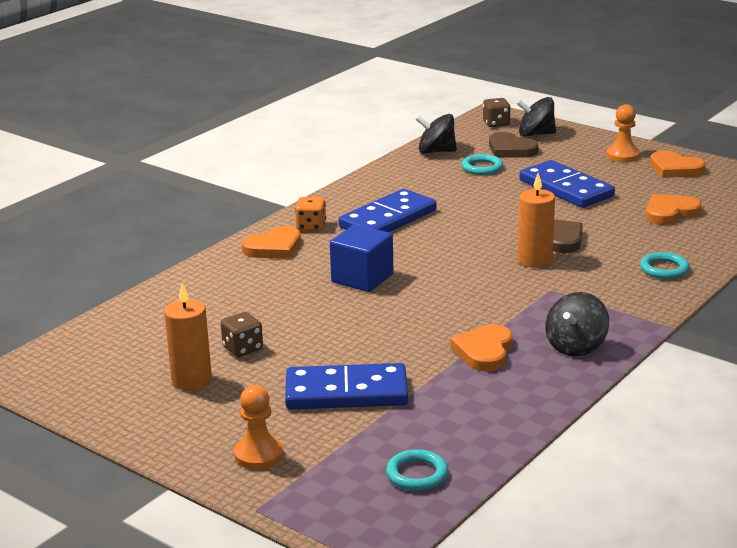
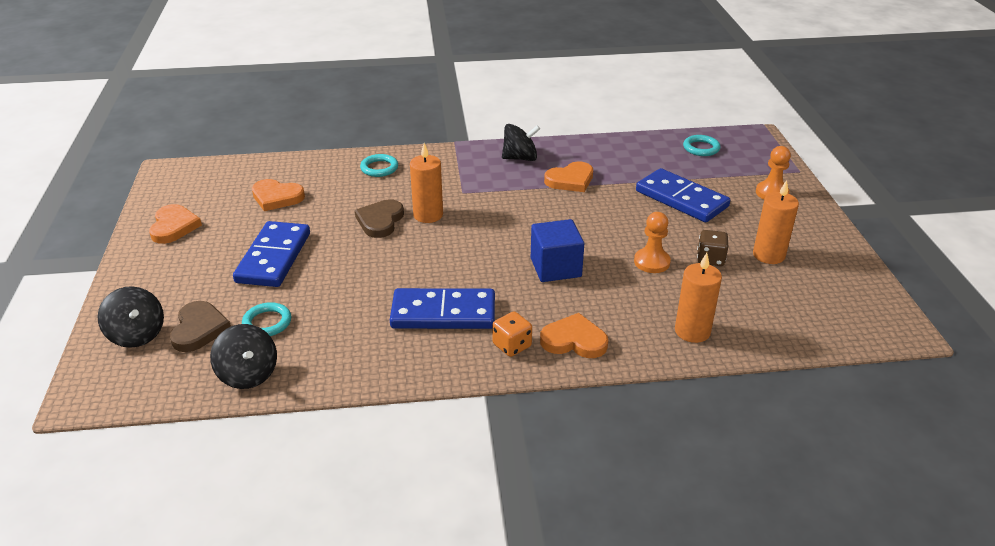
camera: 135 degrees left, 10 degrees up
(194, 291) = (692, 331): none -> orange candle
(496, 124) = (120, 377): brown dice -> none
(622, 155) = (161, 262): orange pawn -> orange pawn (651, 262)

